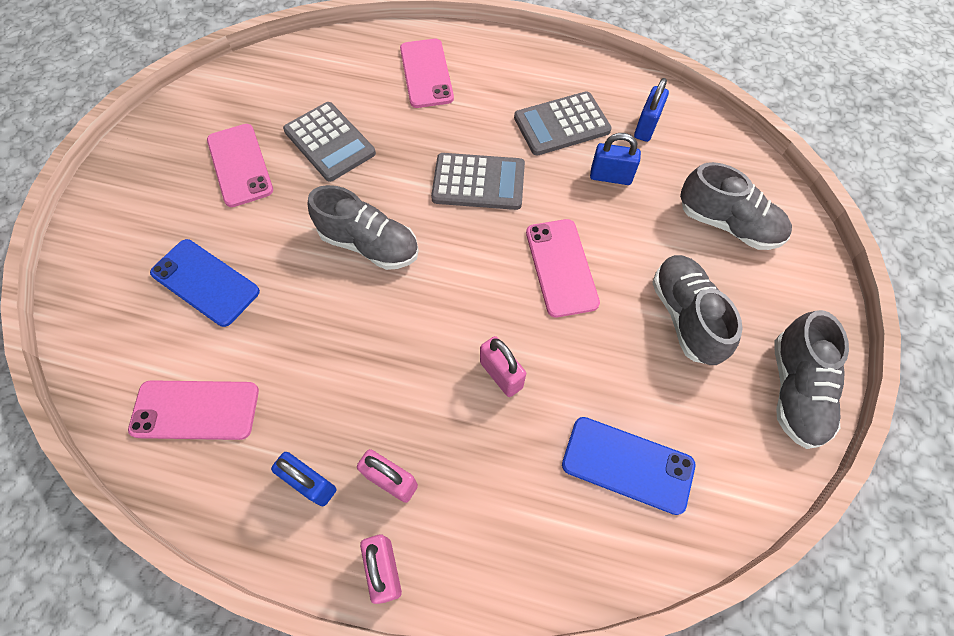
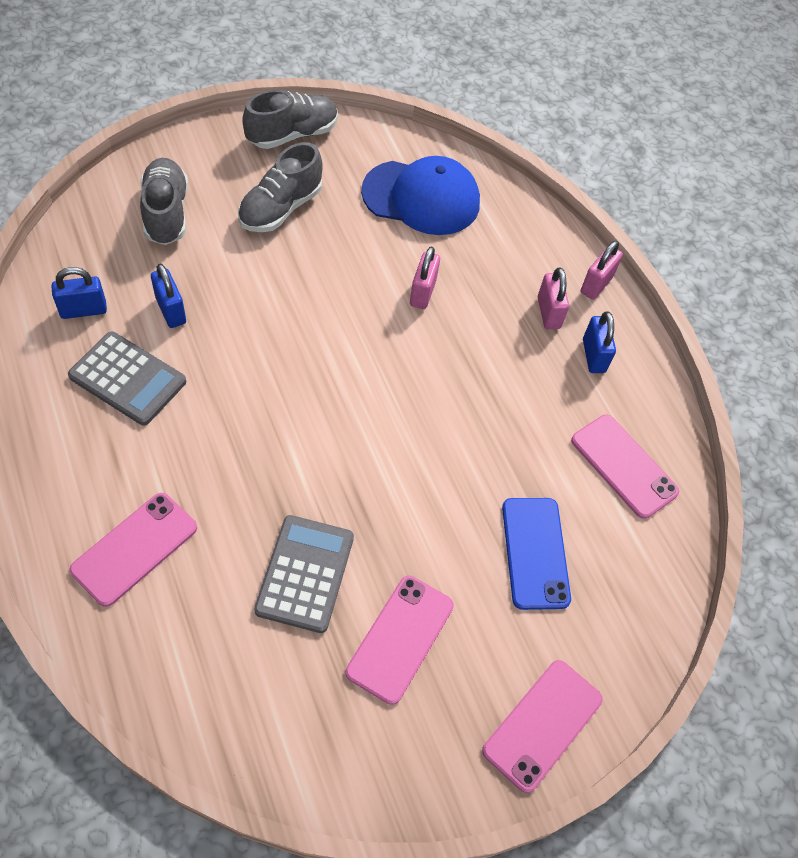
camera: 135 degrees left, 5 degrees down
(369, 244) = (391, 450): grey shoe -> none
(478, 182) = (255, 407): grey calculator -> none
(561, 267) = (299, 301): pink phone -> pink phone (542, 725)
(627, 464) = (421, 198): blue phone -> blue cap

